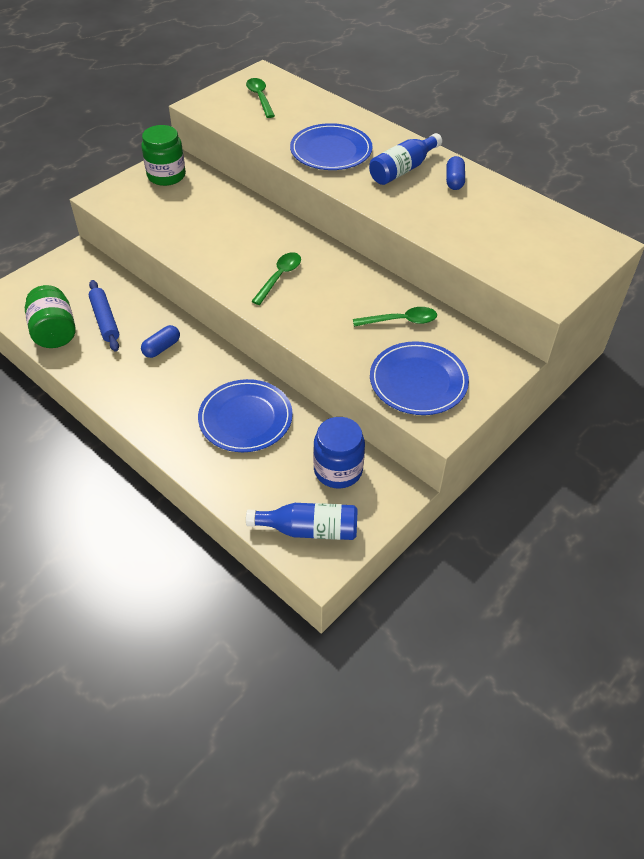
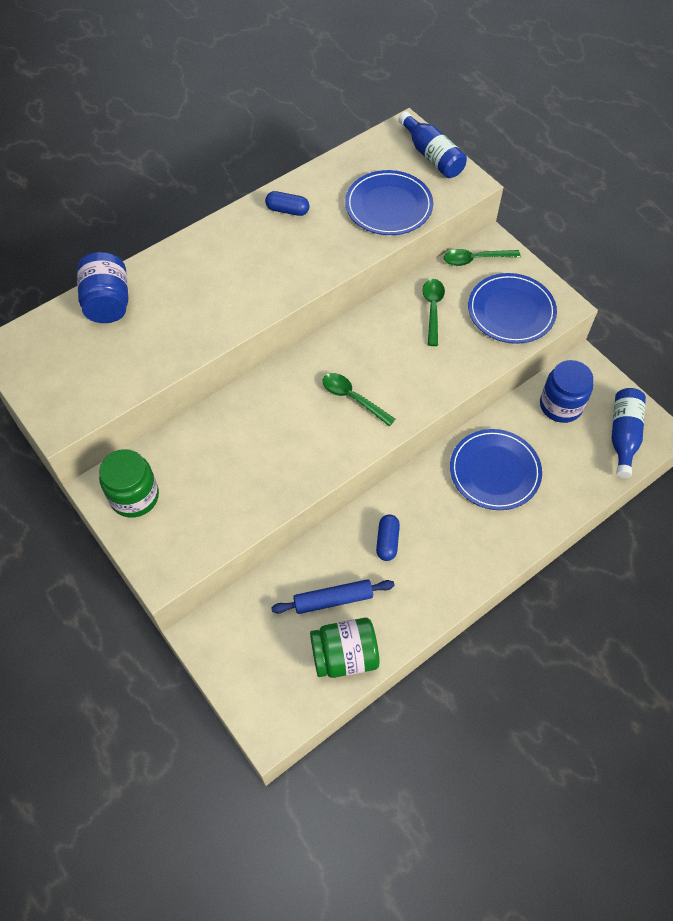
camera: 80 degrees left, 10 degrees up
(162, 348) = (387, 541): blue capsule -> blue capsule turned 45 degrees clockwise
(260, 98) = (66, 356): green spoon -> green spoon (475, 259)
(316, 107) = (108, 303): none -> blue jar
(331, 151) = (205, 301): blue plate -> blue plate (388, 206)
(403, 169) = (257, 246): blue bottle -> blue bottle (432, 156)

